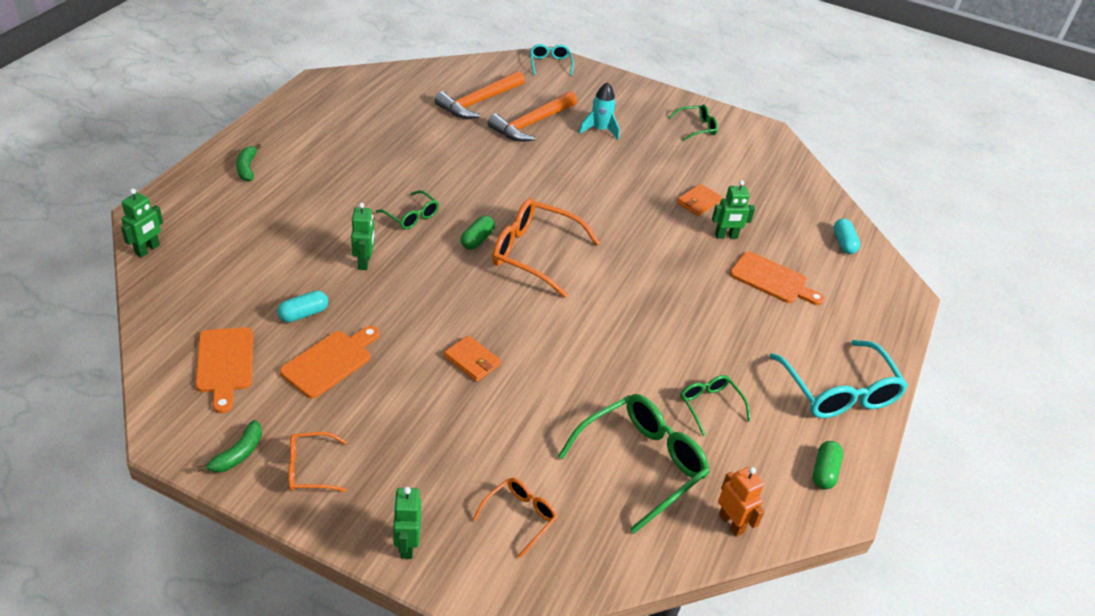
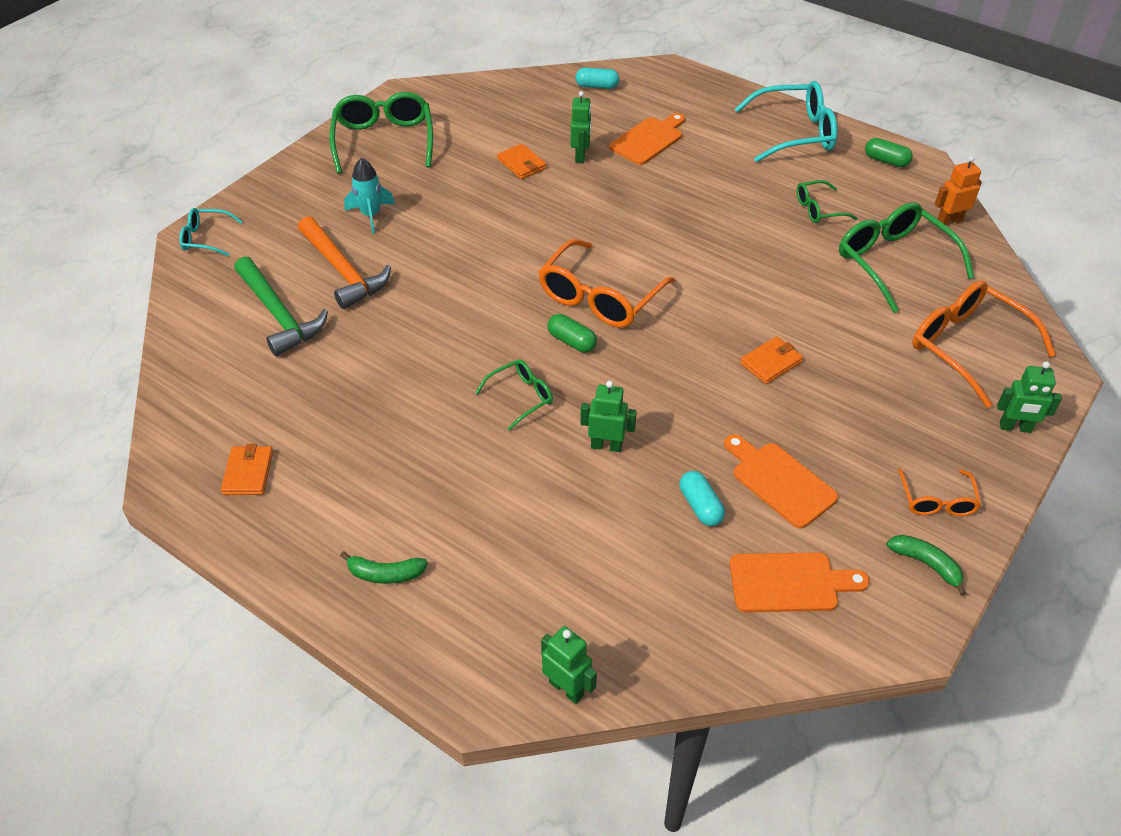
camera: 75 degrees left, 5 degrees up
(332, 107) = (248, 473): none -> orange wallet
(479, 102) = (278, 314): orange hammer -> green hammer
(519, 517) = (968, 347): orange glasses -> orange glasses, size x1.88
(696, 127) = (384, 141): green glasses -> green glasses, size x1.88

